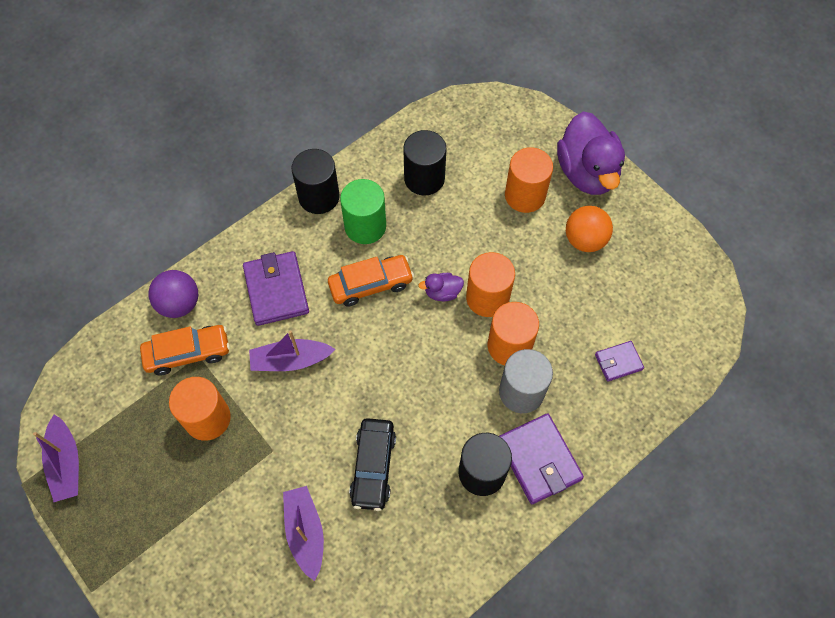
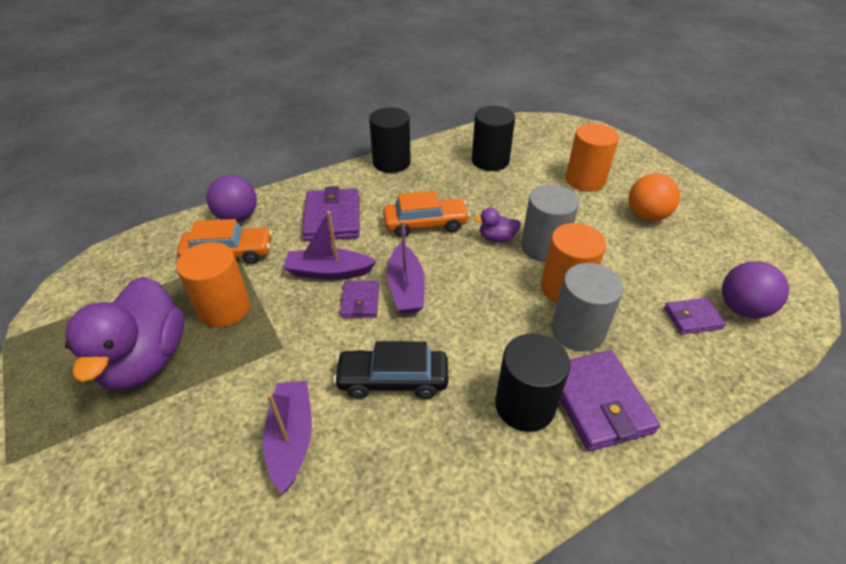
camera: 10 degrees right, 20 degrees down
(66, 463) = (60, 327): purple boat -> purple boat (406, 288)
(328, 390) = (360, 301): none -> purple wallet
(365, 226) = (429, 185): green cylinder -> none
(373, 467) = (392, 380): black car -> black car turned 75 degrees clockwise
(487, 297) = (543, 247): orange cylinder -> grey cylinder
(587, 172) = (646, 171): purple duck -> purple duck (146, 360)
(661, 344) = (742, 308): none -> purple ball

